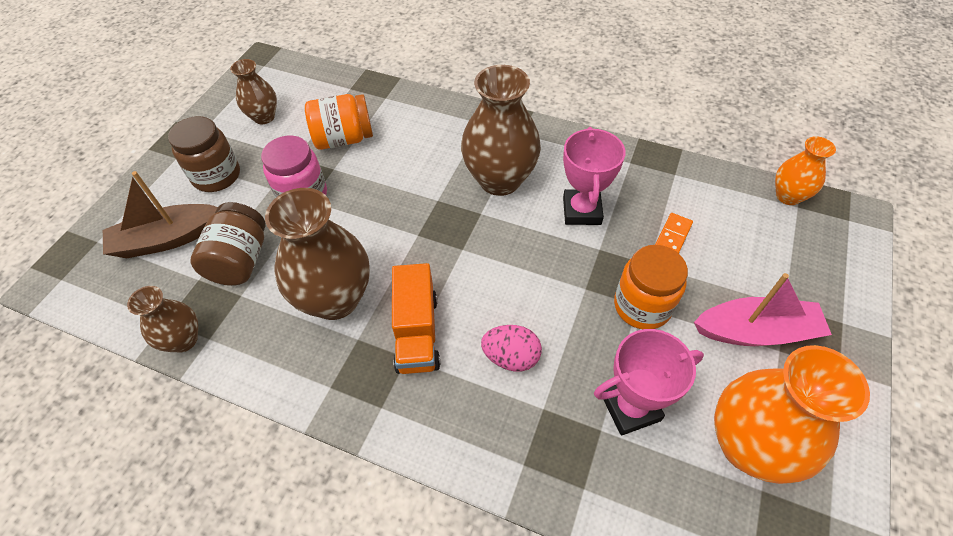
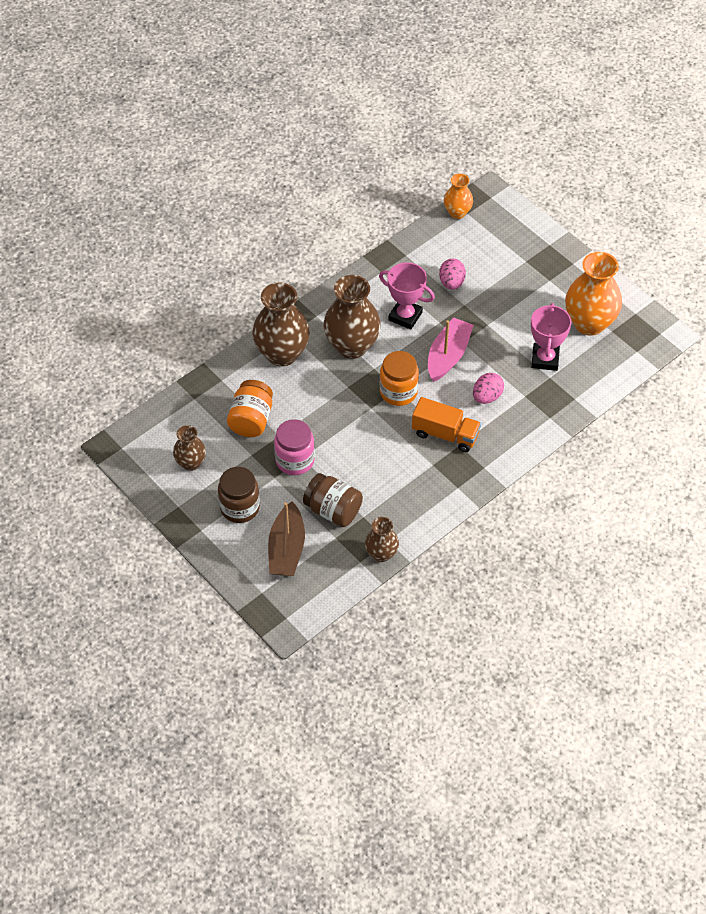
camera: 65 degrees left, 0 degrees up
(335, 299) = (397, 467): brown vase -> brown vase (282, 354)
(642, 306) = (489, 323): orange jar -> orange jar (398, 392)
(672, 236) = (451, 283): orange domino -> pink egg
(755, 331) = (533, 283): pink boat -> pink boat (448, 356)

